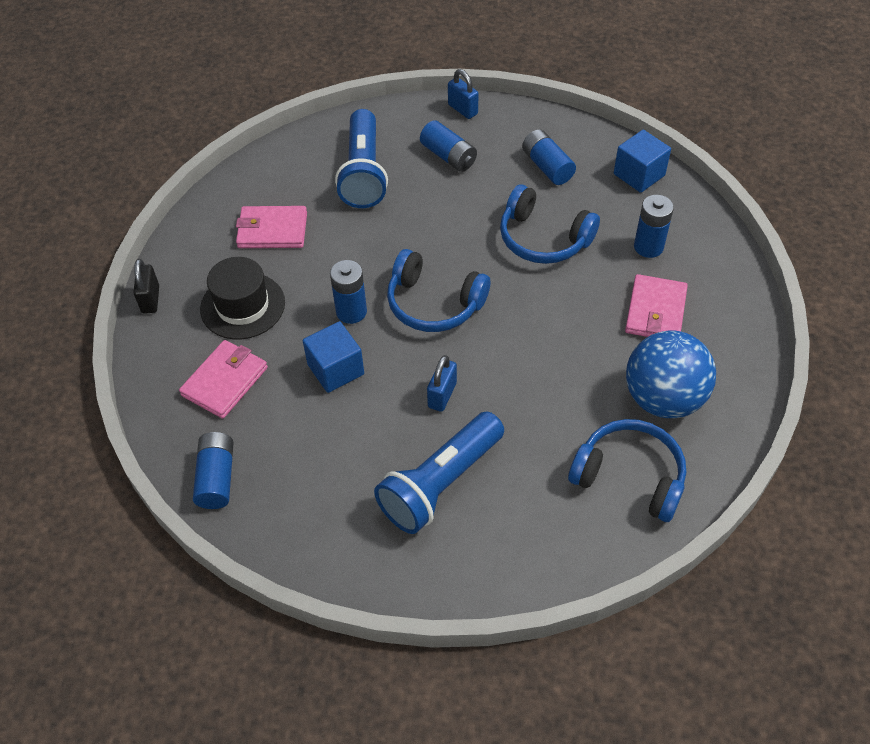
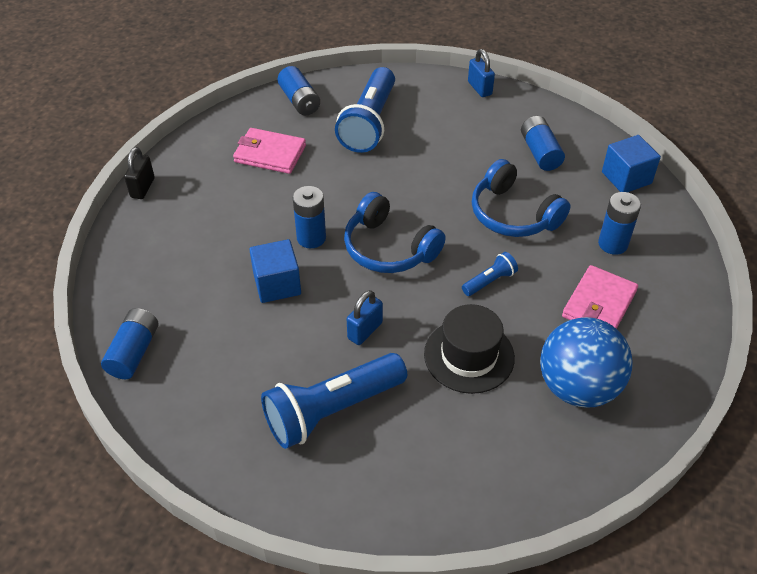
camera: 15 degrees right, 5 degrees down
(225, 381) = (176, 271): pink wallet -> none
(242, 306) = (218, 211): black hat -> black hat (469, 356)
(448, 156) = (451, 125): blue battery -> blue battery (299, 101)
(544, 314) = (489, 281): none -> blue flashlight
(629, 476) = (517, 452): blue headphones -> none

